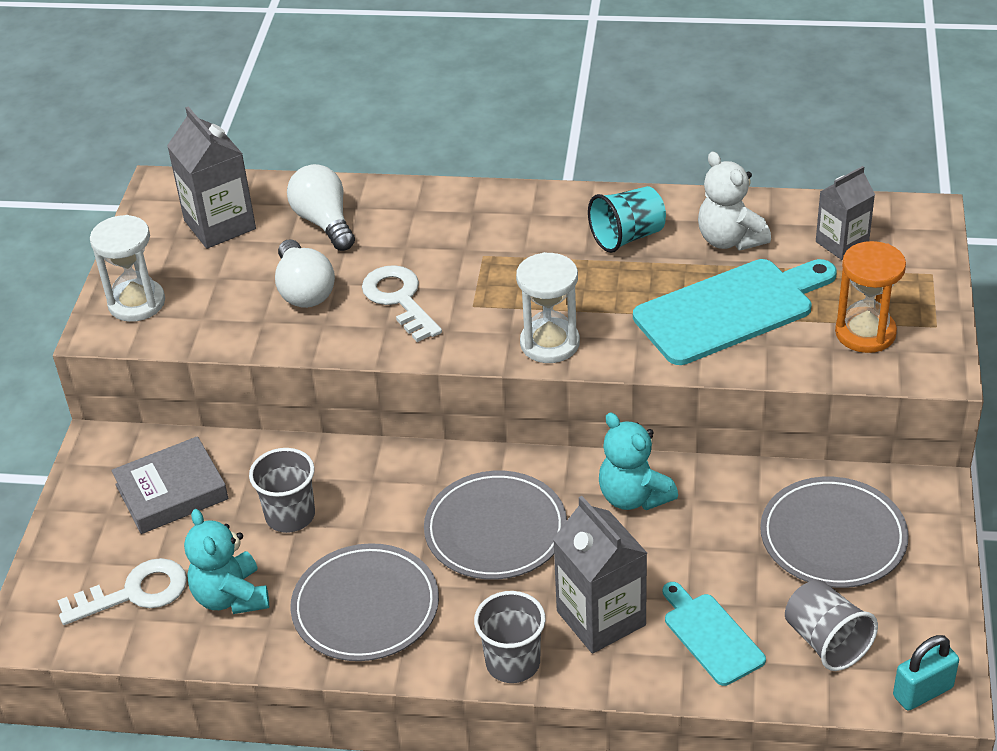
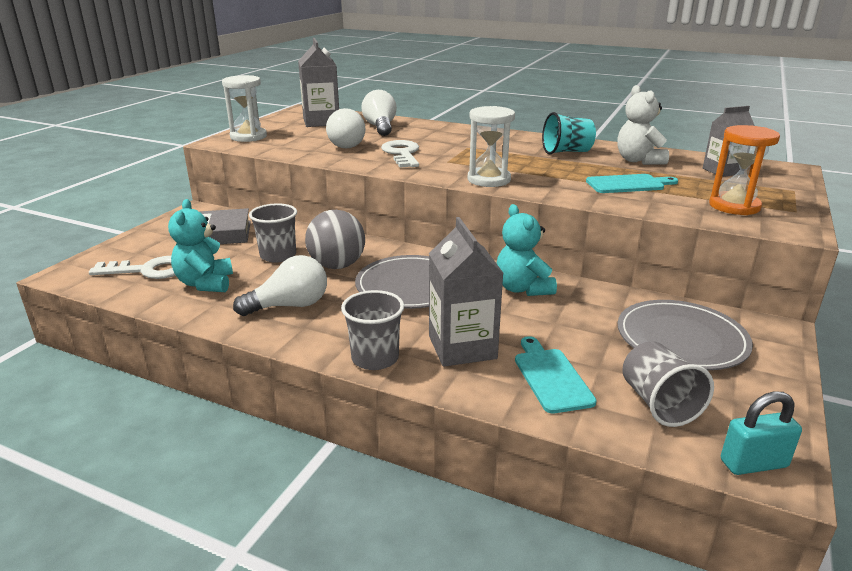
camera: 15 degrees right, 15 degrees down
(365, 607) = (289, 306): grey plate -> white light bulb
(381, 515) = (337, 266): none -> grey ball
(730, 310) = (628, 184): turquoise cutting board -> turquoise cutting board, size x0.57

